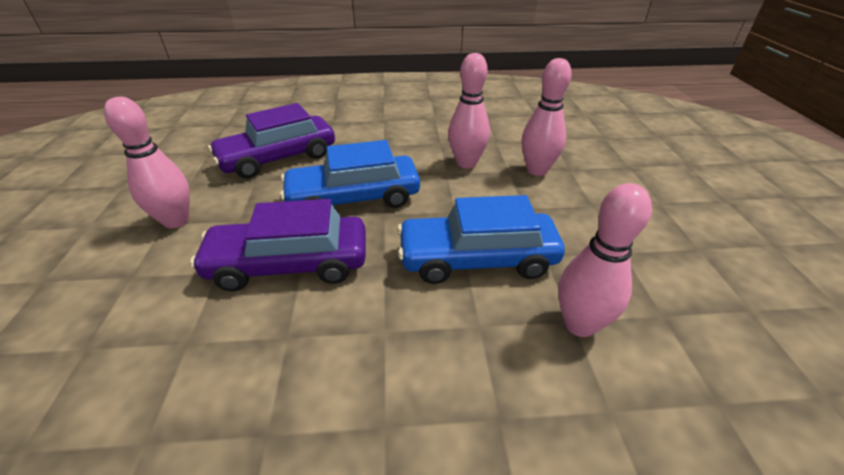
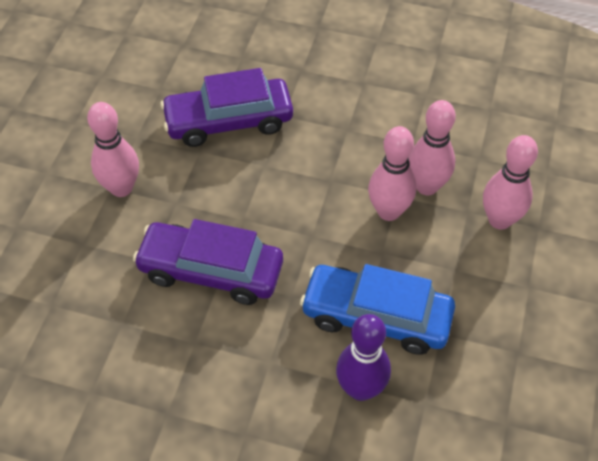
camera: 20 degrees right, 15 degrees up
(353, 198) = (289, 205): blue car -> none
(498, 327) = (360, 389): none -> purple bowling pin
(579, 324) = (429, 408): pink bowling pin -> pink bowling pin (388, 211)

